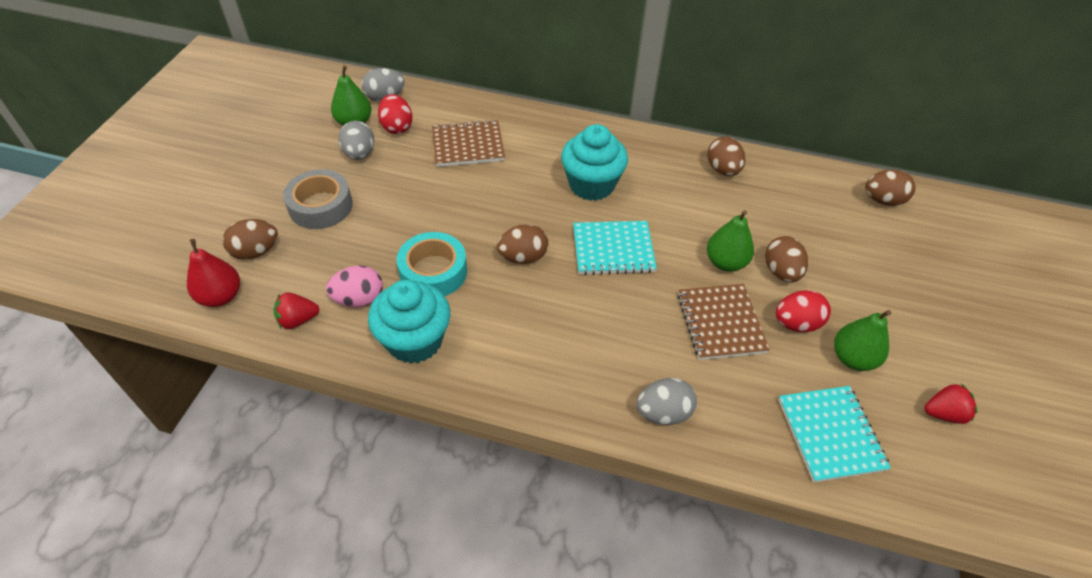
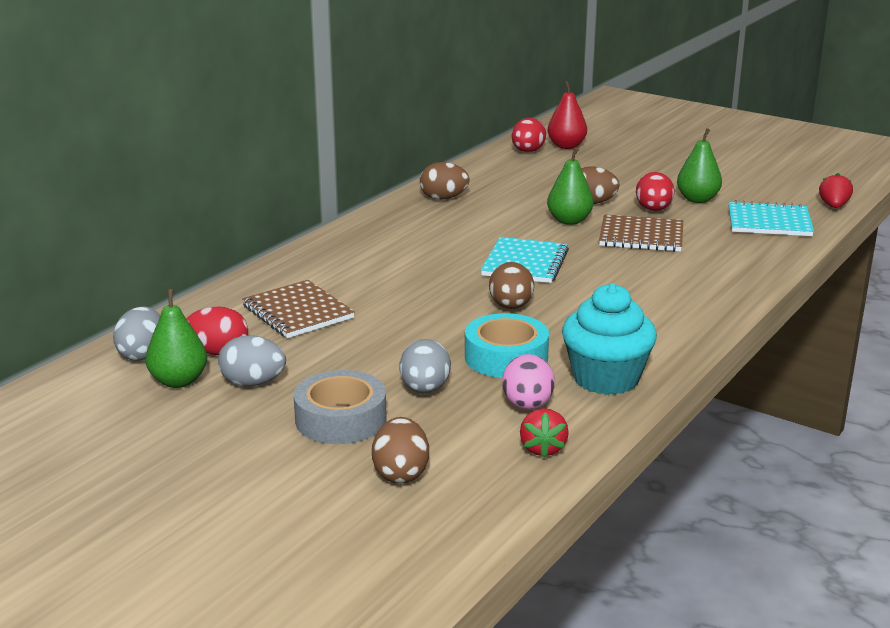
camera: 70 degrees left, 25 degrees down
(221, 296) = (473, 504): red pear -> red pear (566, 146)
(468, 145) = (298, 312): brown notebook -> brown notebook turned 45 degrees counterclockwise
(591, 185) = (421, 257): turquoise cupcake -> none
(663, 413) = (733, 276): grey egg -> grey egg (425, 389)
(883, 200) = (527, 151): brown egg -> red egg
(944, 413) = (758, 184): red strawberry -> red strawberry (833, 206)

